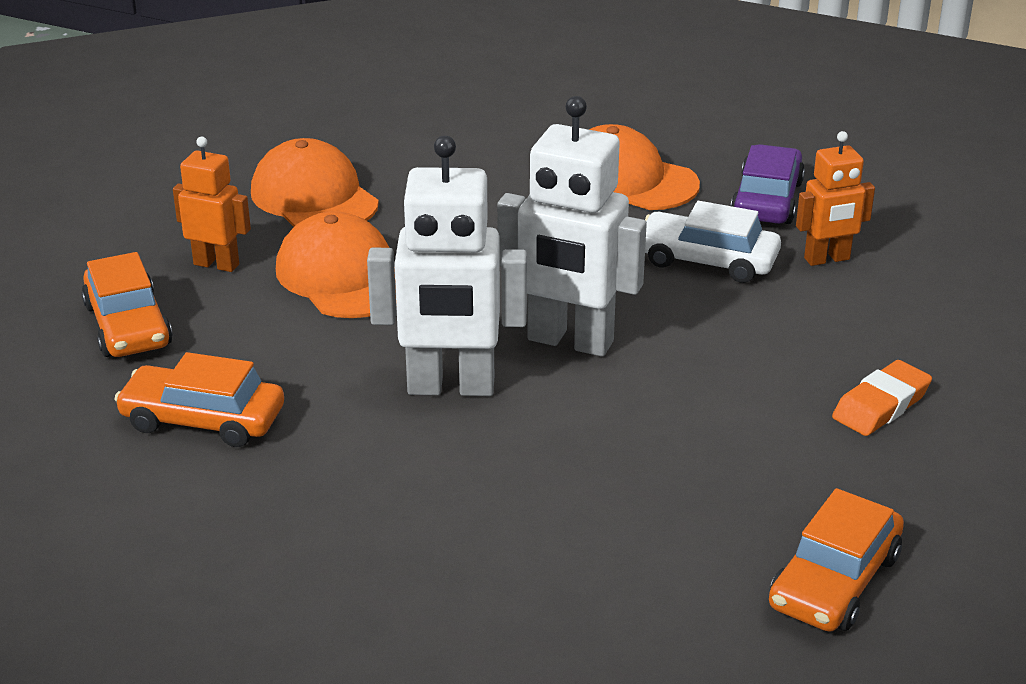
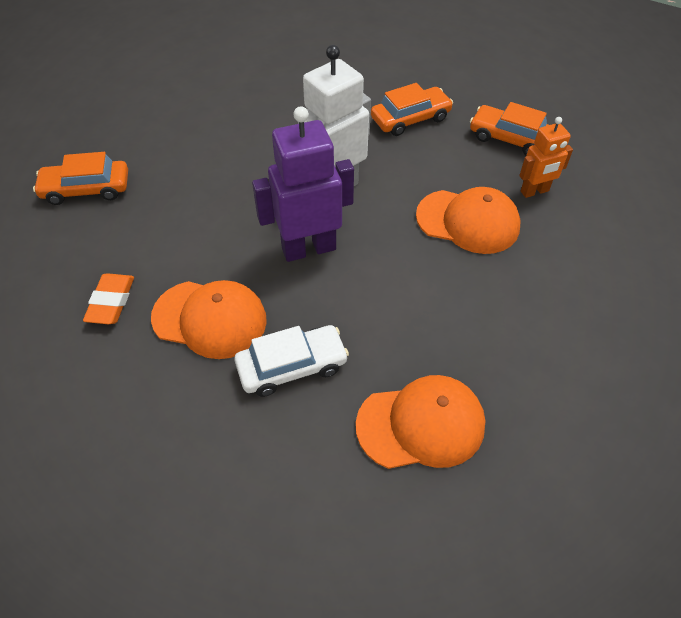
camera: 140 degrees right, 20 degrees up
(314, 198) = (569, 268): orange cap -> orange cap (210, 319)
(570, 341) = (308, 248): white robot -> purple robot
(767, 200) = (304, 472): purple car -> none
(827, 259) = (215, 422): orange robot -> none
(834, 581) = (86, 189): orange car -> orange car turned 90 degrees counterclockwise

